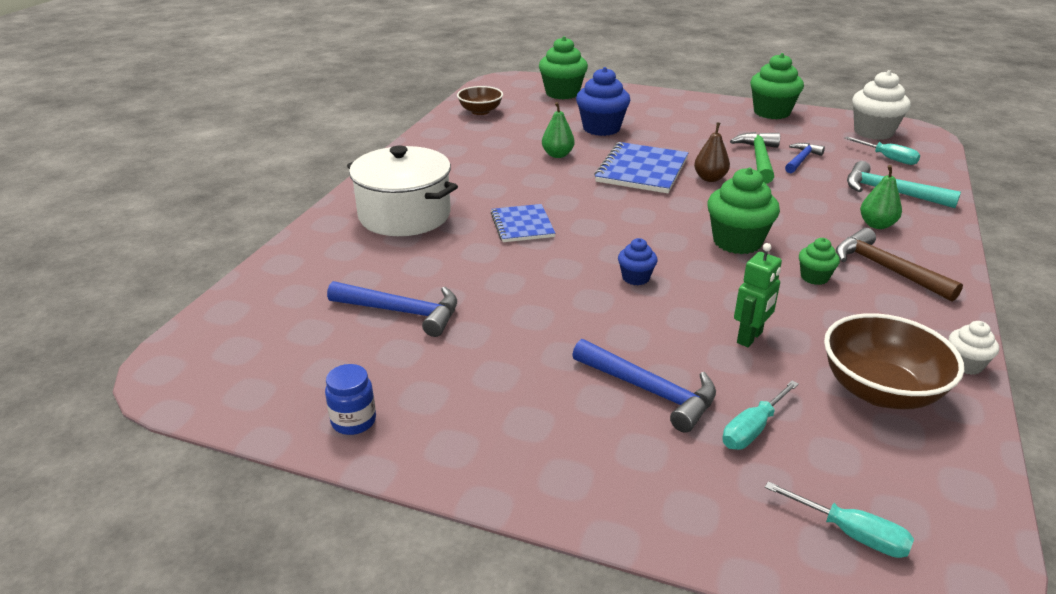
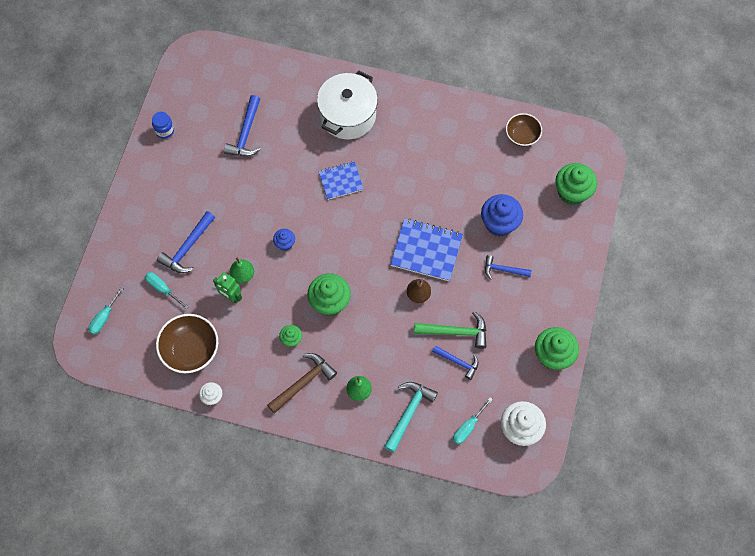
camera: 85 degrees right, 35 degrees up
(557, 155) = (446, 195): green pear -> green pear (243, 275)
(665, 130) = (503, 270): none -> blue hammer

